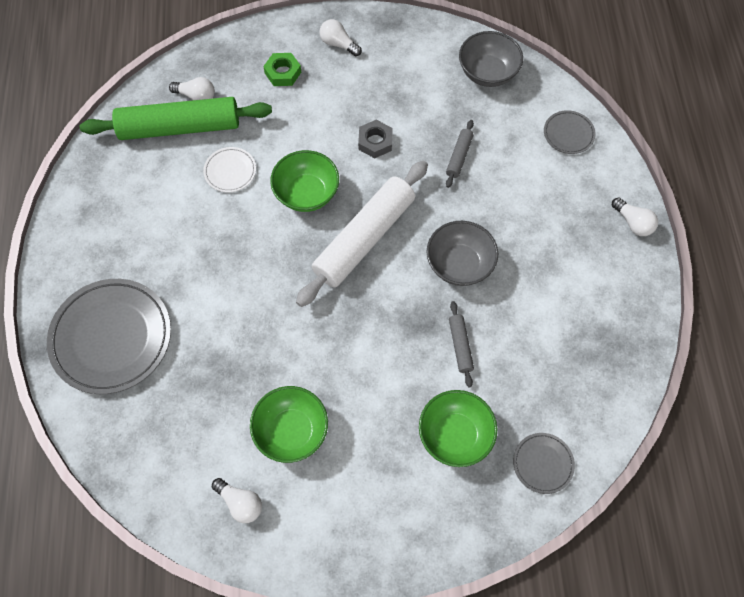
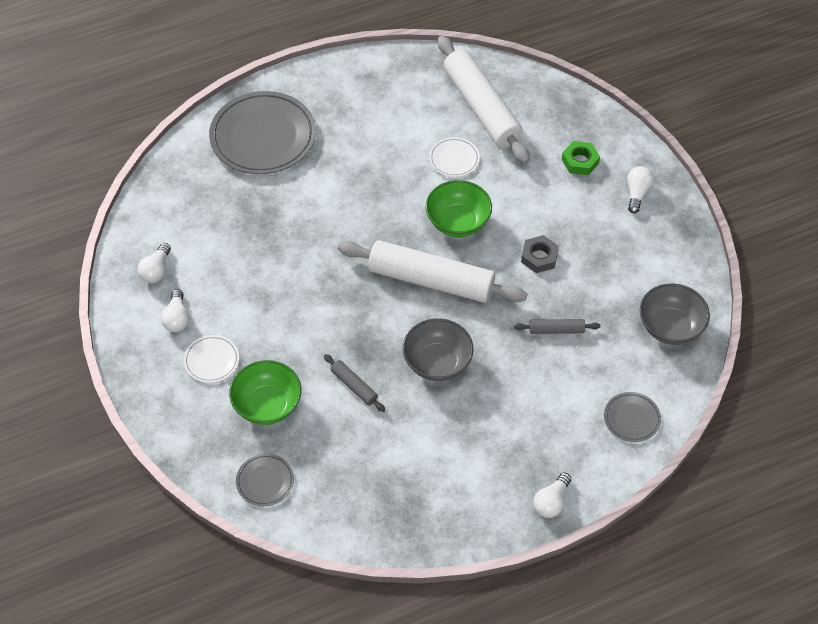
camera: 70 degrees right, 10 degrees down
(180, 127) = (481, 108): green rolling pin -> white rolling pin
(196, 96) = (520, 107): white light bulb -> white light bulb (177, 318)
(291, 431) = (228, 285): green bowl -> none
(381, 476) = (211, 360): none -> white plate
(460, 346) = (354, 386): grey rolling pin -> grey rolling pin turned 75 degrees clockwise

